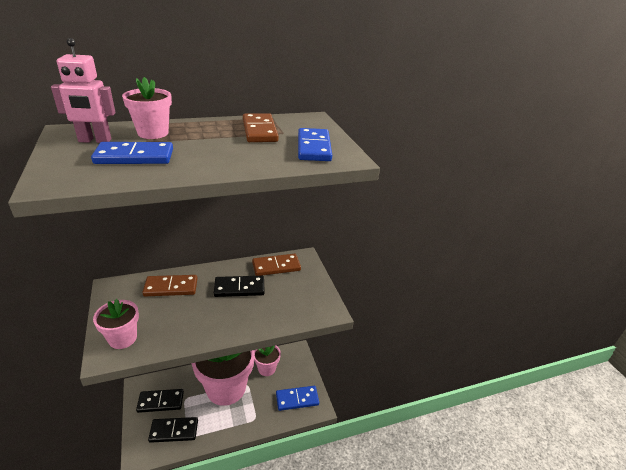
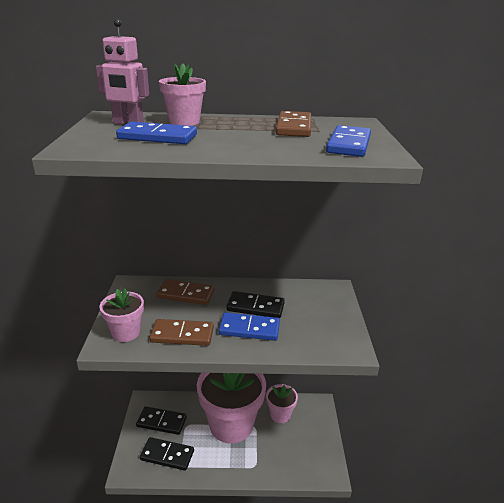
camera: 20 degrees right, 5 degrees down
(276, 266) = (302, 292): brown domino -> brown domino (182, 335)
(297, 399) = (307, 457): blue domino -> blue domino (249, 329)

